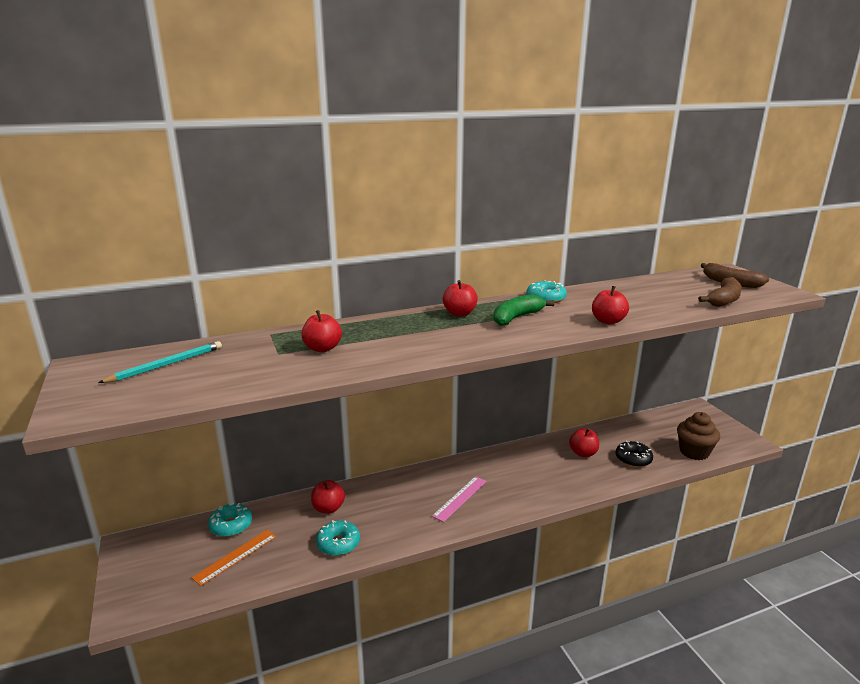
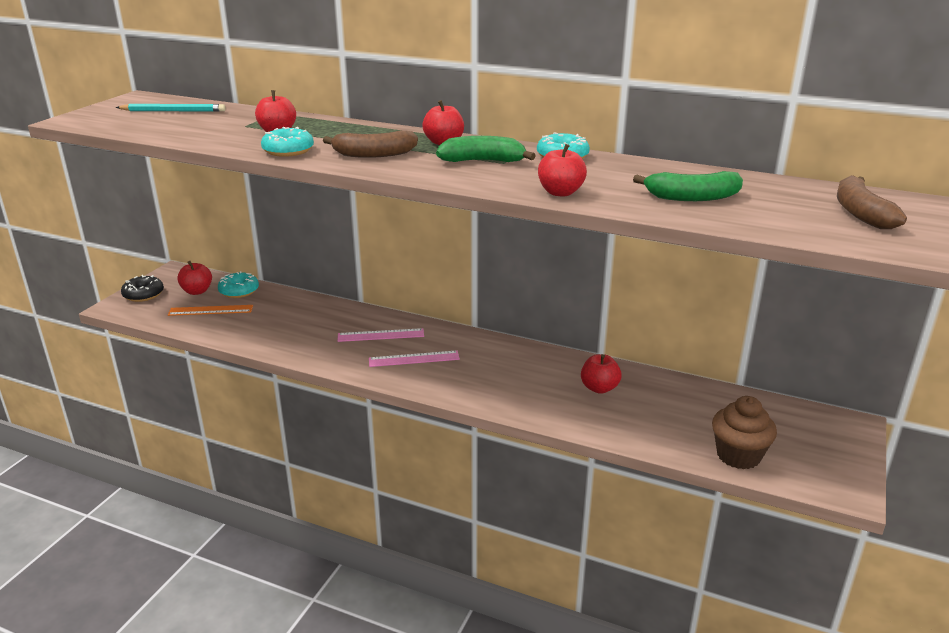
camera: 45 degrees right, 5 degrees up
(328, 508) = (311, 313): red apple -> red apple (197, 291)
(338, 543) = (277, 338): turquoise donut -> turquoise donut (288, 151)
(409, 495) = (381, 335): none -> pink ruler
(633, 459) = (645, 421): black donut -> black donut (143, 294)
(662, 300) = (692, 197): none -> green banana
(724, 300) = (777, 223): brown banana -> brown banana (374, 154)

